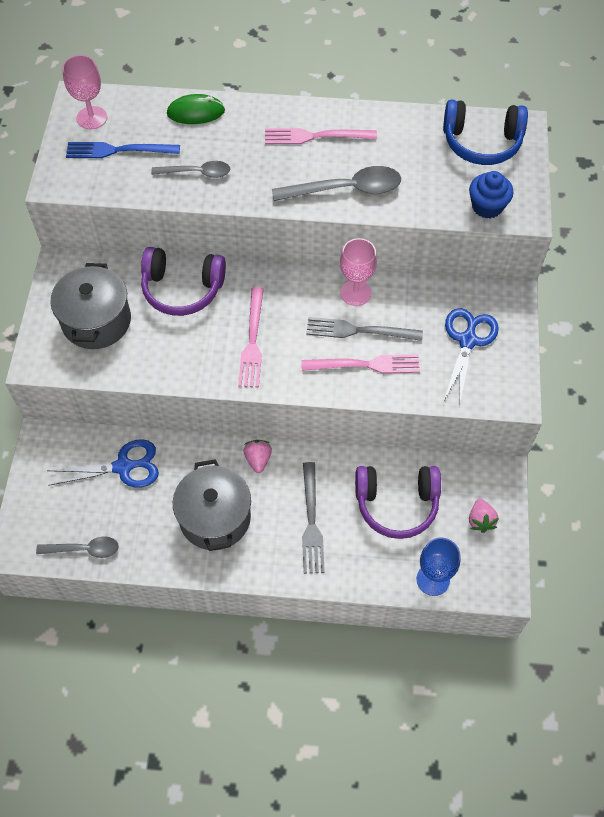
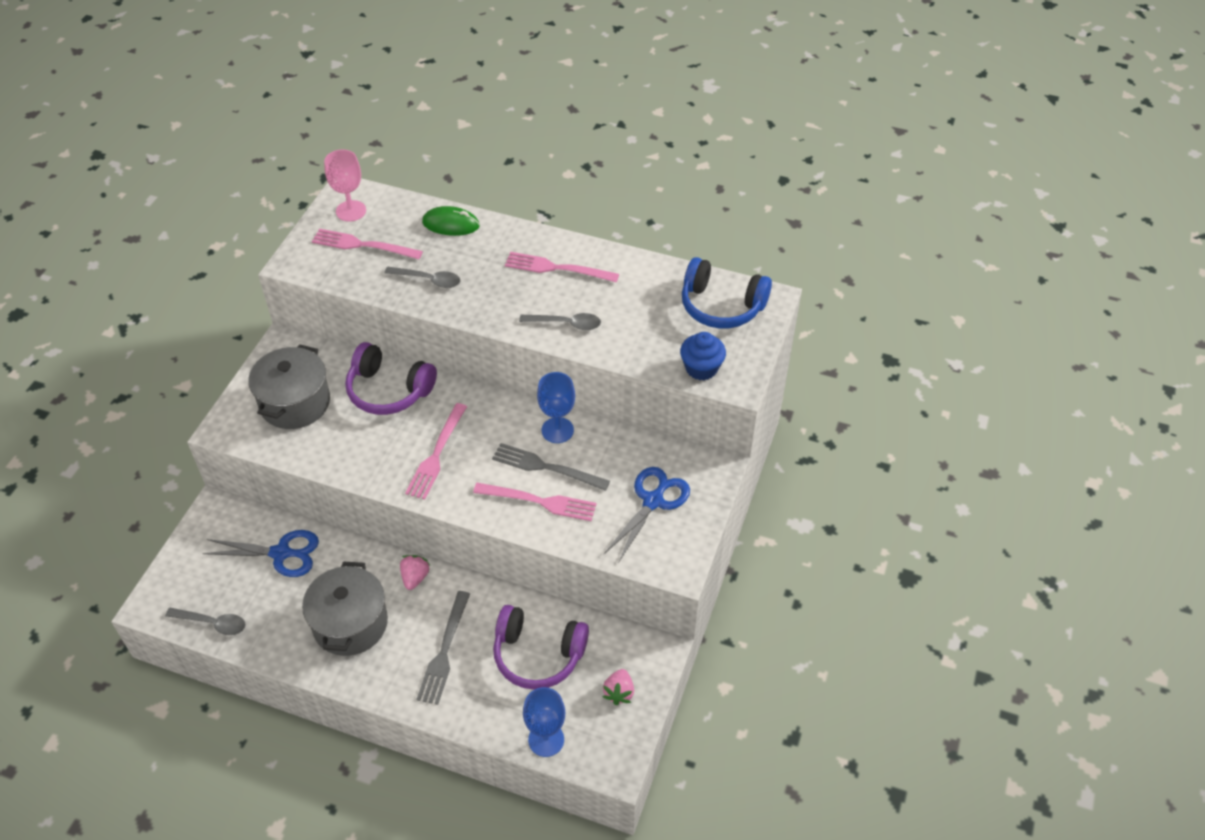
camera: 15 degrees right, 10 degrees down
(117, 150) = (362, 245): blue fork -> pink fork
(346, 189) = (566, 324): grey spoon -> grey spoon, size x0.62
(355, 293) = (557, 430): pink goblet -> blue goblet

